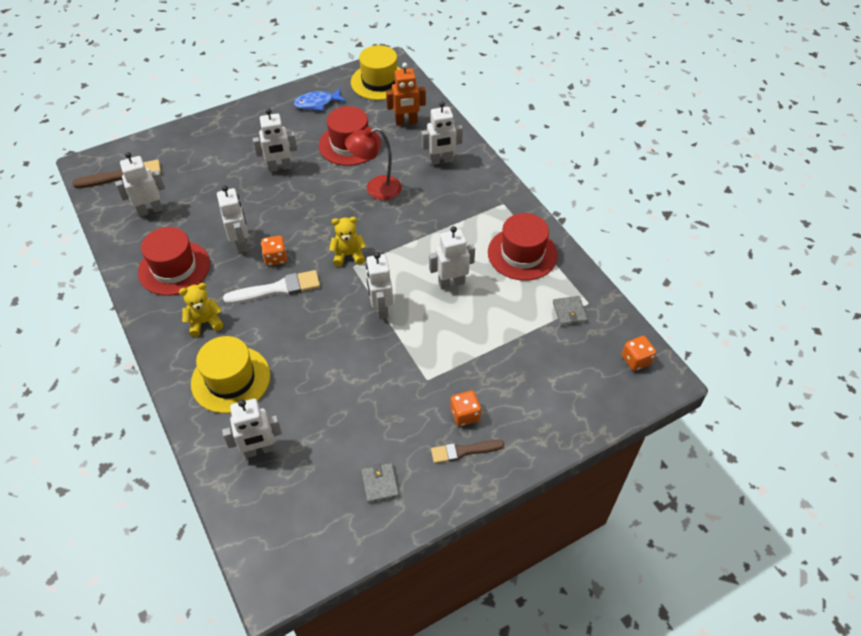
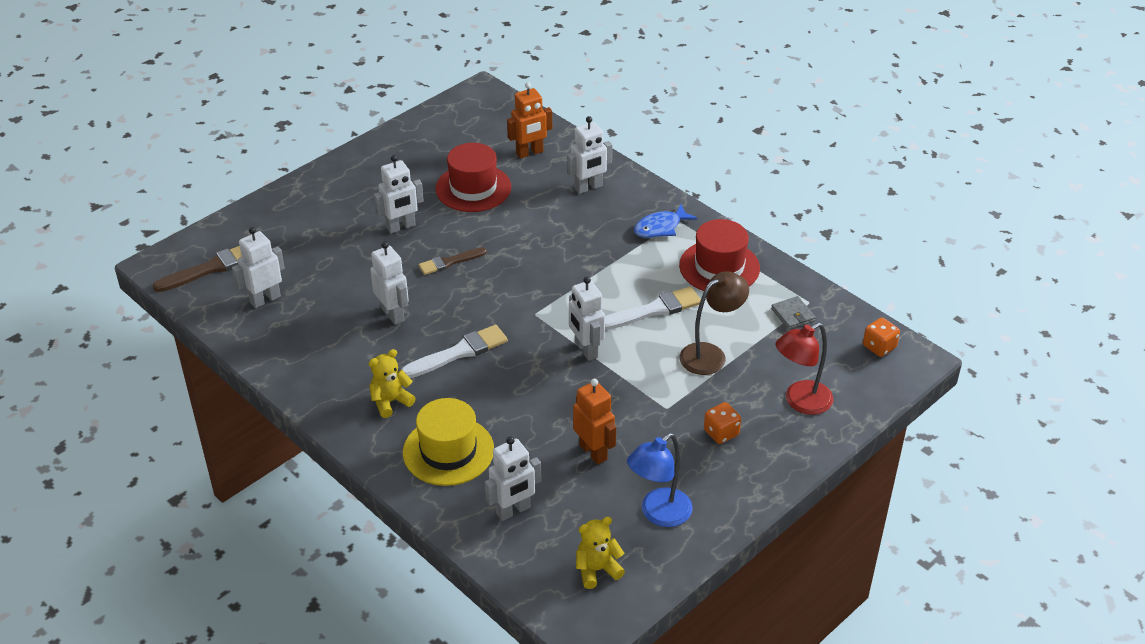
camera: 15 degrees left, 10 degrees down
(174, 268) = (326, 354): red hat -> none
(275, 258) = (441, 322): orange dice -> none
(317, 103) = (413, 150): blue fish -> blue fish (660, 227)
(348, 255) = (525, 304): yellow teddy bear -> yellow teddy bear (597, 570)
(349, 408) = (593, 452): none -> orange robot
(376, 190) = (526, 231): red lamp -> red lamp (800, 402)
(379, 82) = (478, 114): yellow hat -> none
(380, 484) = (658, 514): grey wallet -> blue lamp
(451, 283) = (653, 310): white robot -> white brush
(463, 451) = (733, 466): brown brush -> brown brush (450, 262)
(484, 335) = (710, 354): none -> brown lamp

